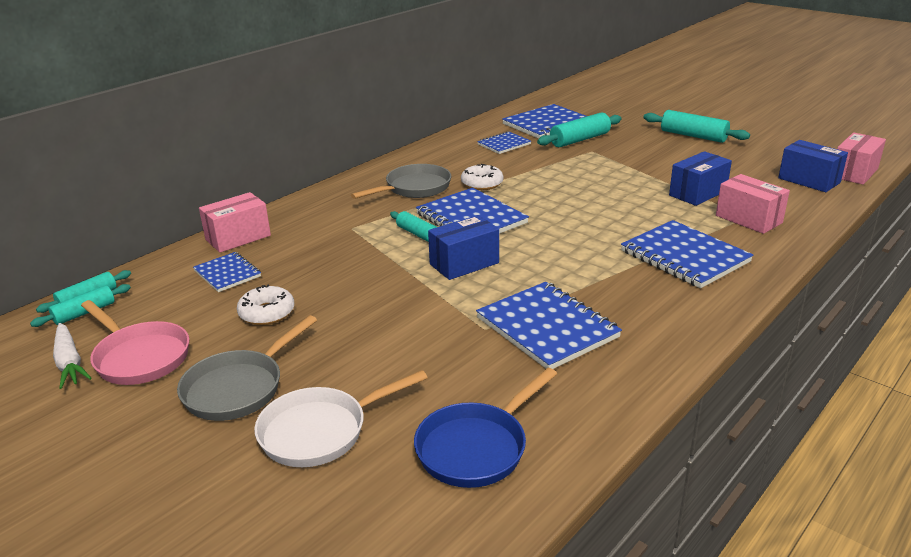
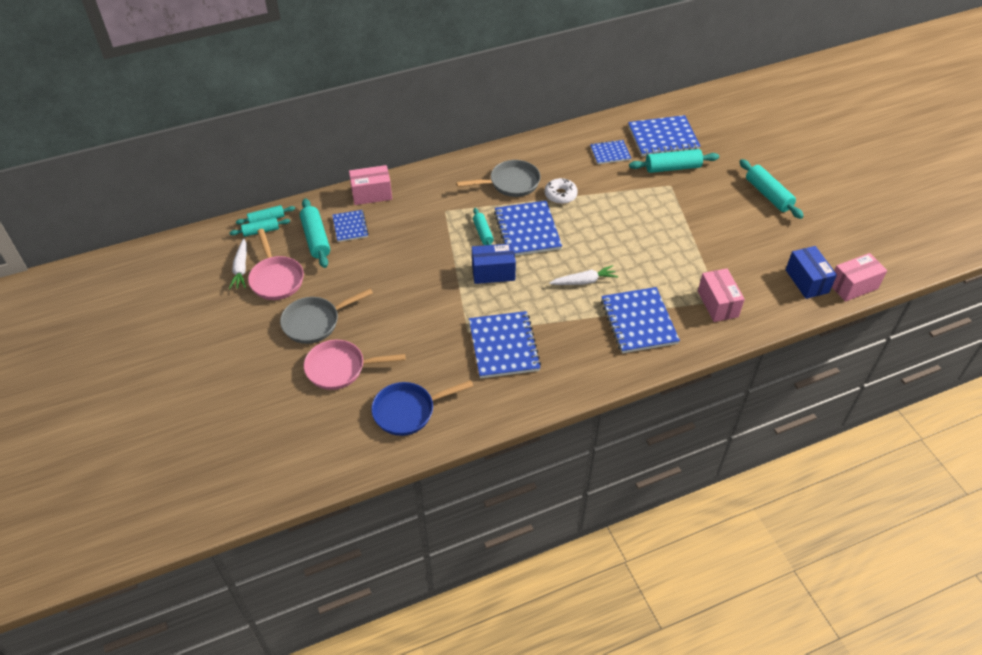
camera: 25 degrees right, 20 degrees up
(181, 298) = (316, 239): none -> turquoise rolling pin
(267, 313) = (356, 270): white donut -> none
(320, 431) = (340, 368): white pan -> pink pan
(583, 241) = (584, 281): none -> white carrot
(697, 193) = (707, 263): blue box -> none

